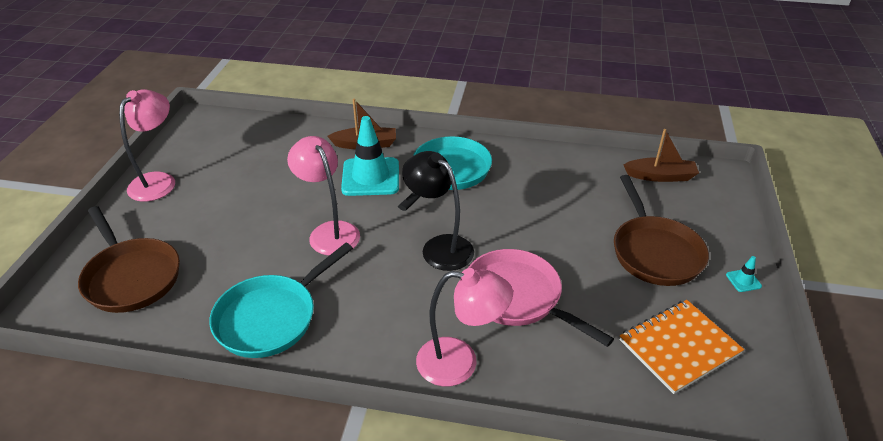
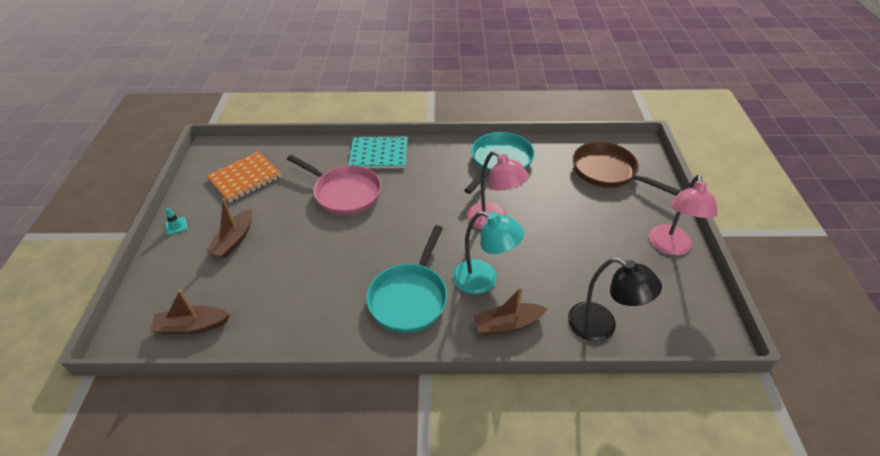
camera: 170 degrees right, 5 degrees up
(370, 177) = (483, 280): turquoise traffic cone -> turquoise lamp
(439, 247) = (404, 221): black lamp -> black lamp (601, 326)
(460, 363) = (379, 154): pink lamp -> turquoise notebook
(654, 251) = (234, 240): brown pan -> brown boat

